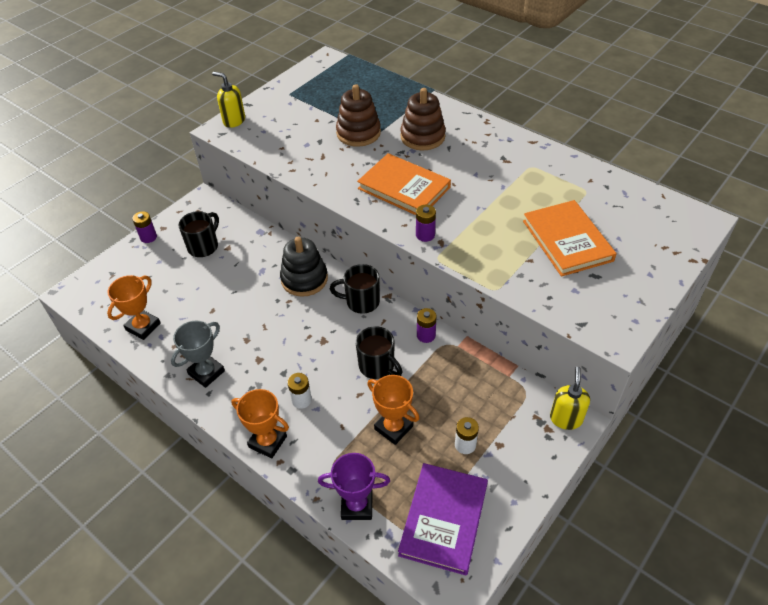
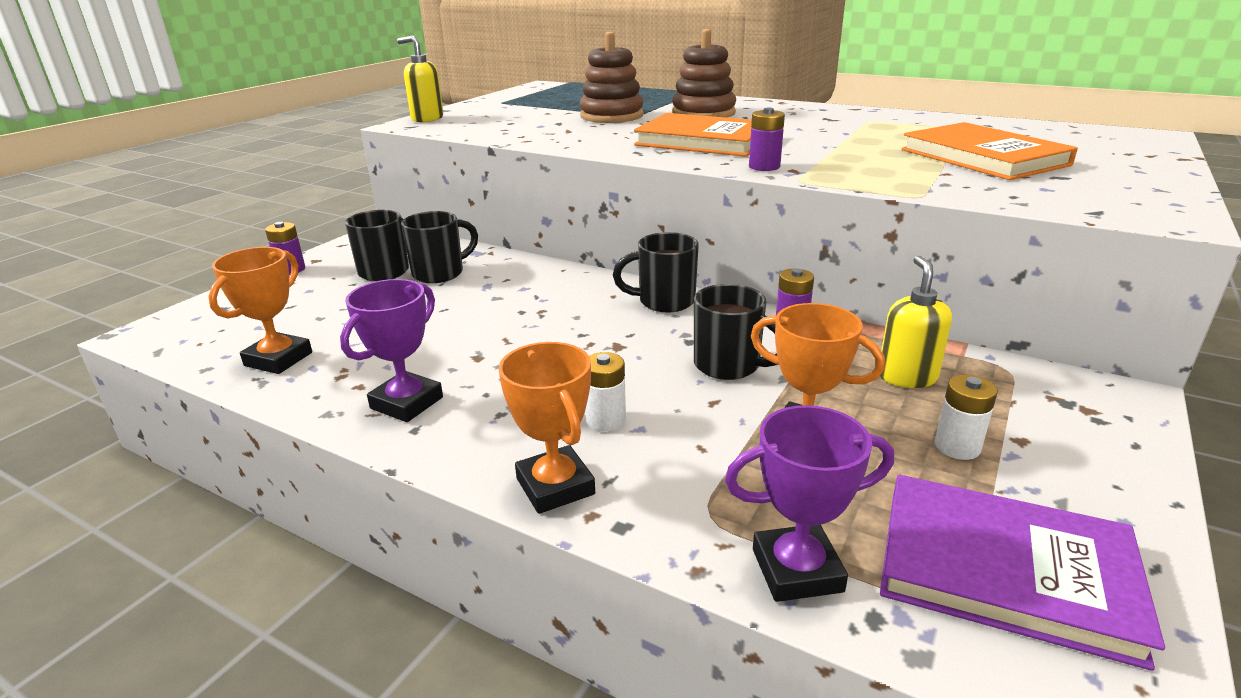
camera: 10 degrees left, 20 degrees down
(206, 372) = (407, 403): grey trophy -> purple trophy
(236, 253) = (440, 273): none -> black mug
(268, 441) = (555, 486): orange trophy -> orange trophy turned 45 degrees clockwise
(304, 279) = (560, 288): black stacking toy -> none
(443, 519) = (1005, 570): purple book -> purple book turned 75 degrees counterclockwise
(566, 418) = (1106, 394): yellow soap dispenser -> yellow soap dispenser (907, 377)

